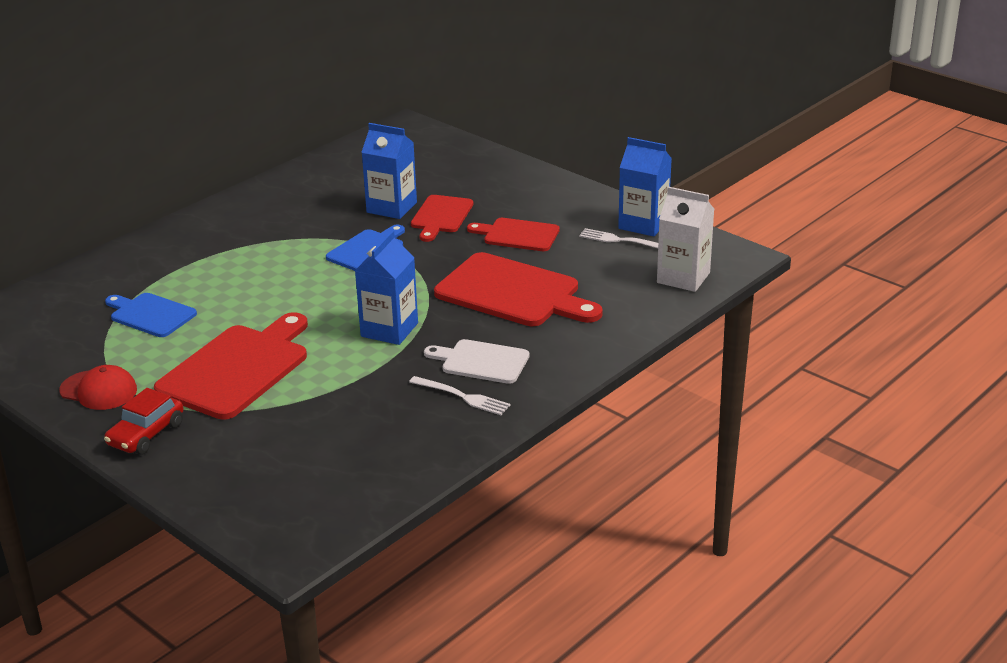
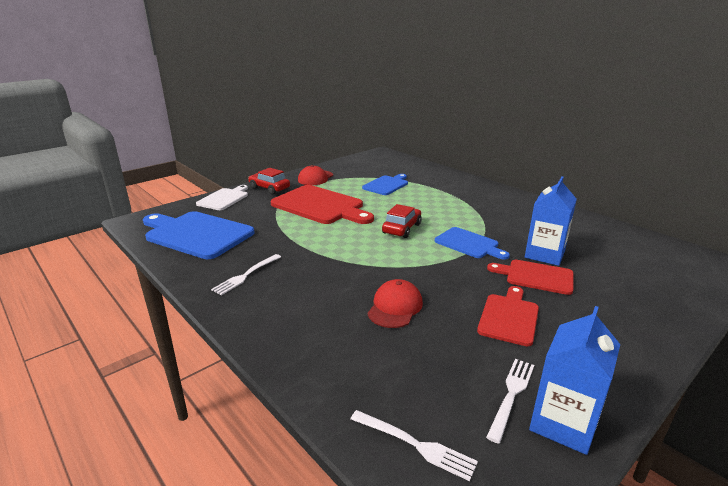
camera: 95 degrees right, 5 degrees down
(323, 295) = (402, 228): none -> red car
(344, 469) = (196, 234): none -> blue cutting board
(389, 330) = (349, 250): blue carton -> none
(481, 362) = (289, 285): white cutting board -> white cutting board (224, 198)
(513, 292) = (395, 307): red cutting board -> red cap
(683, 278) = (416, 445): white carton -> white fork

